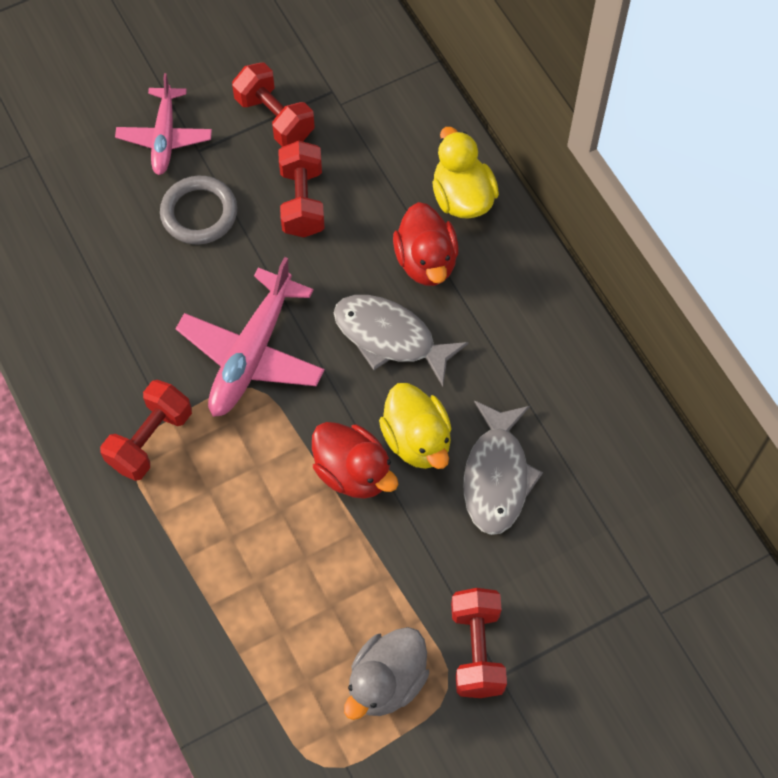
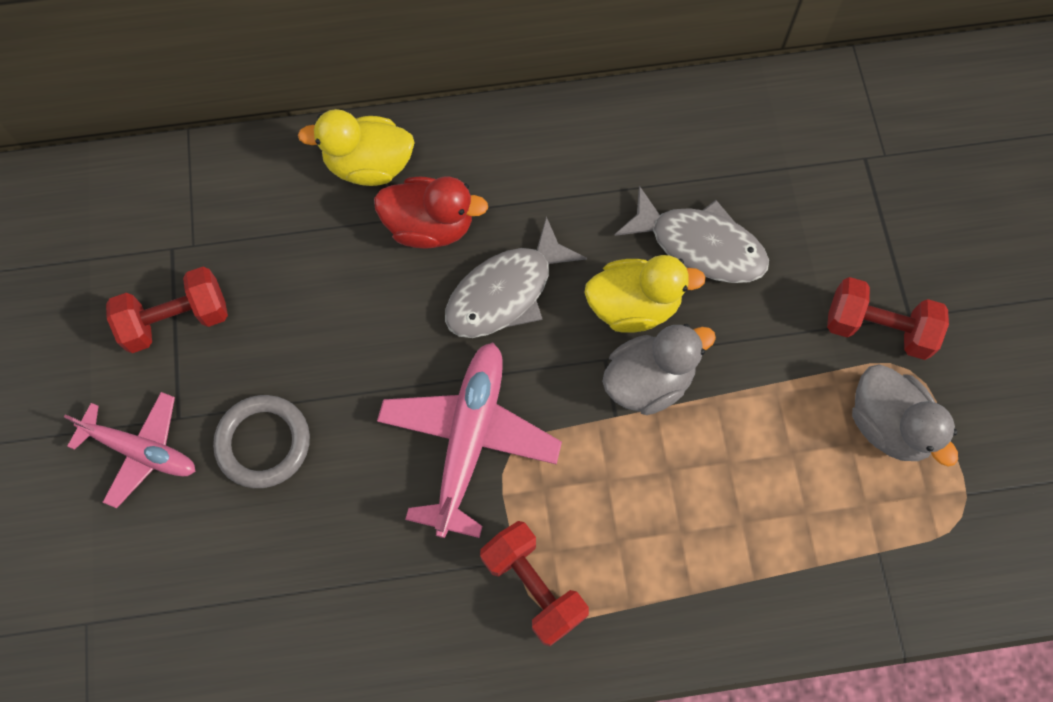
camera: 70 degrees left, 5 degrees up
(252, 353) = (469, 440): pink plane -> pink plane turned 120 degrees counterclockwise
(302, 201) = (300, 326): red dumbbell -> none
(353, 472) = (648, 381): red duck -> grey duck

